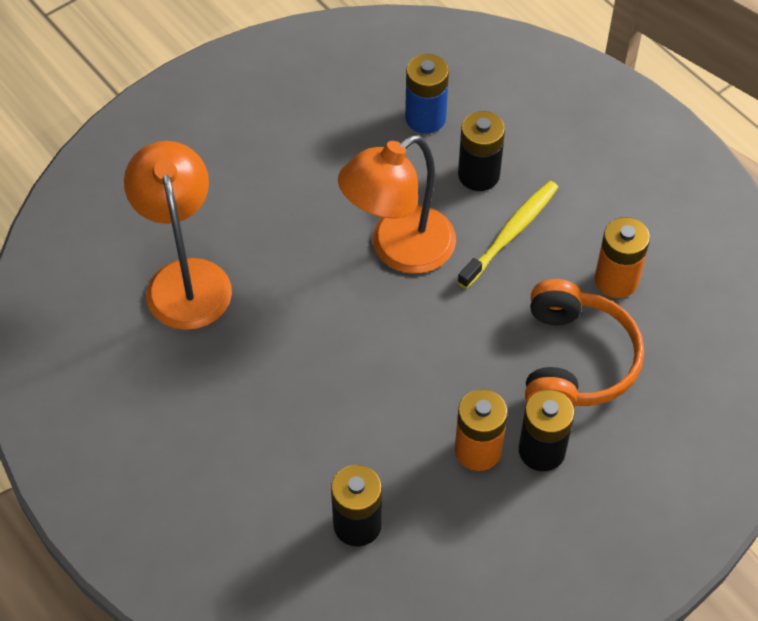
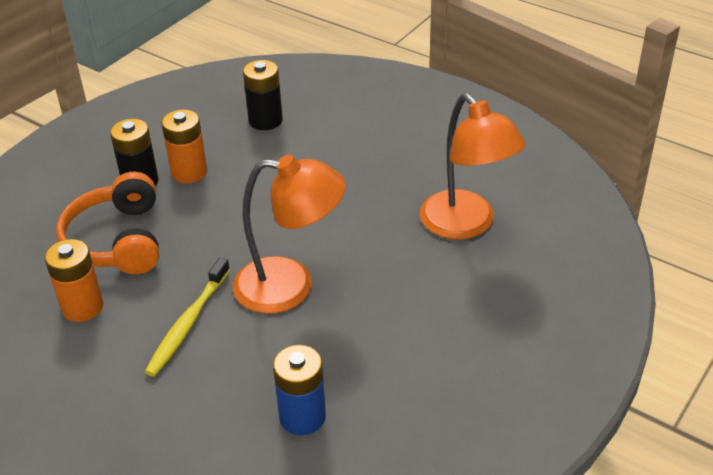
camera: 165 degrees right, 15 degrees down
(399, 250) = (290, 286): orange lamp -> orange lamp turned 60 degrees clockwise
(478, 175) = (230, 370): black battery -> none

